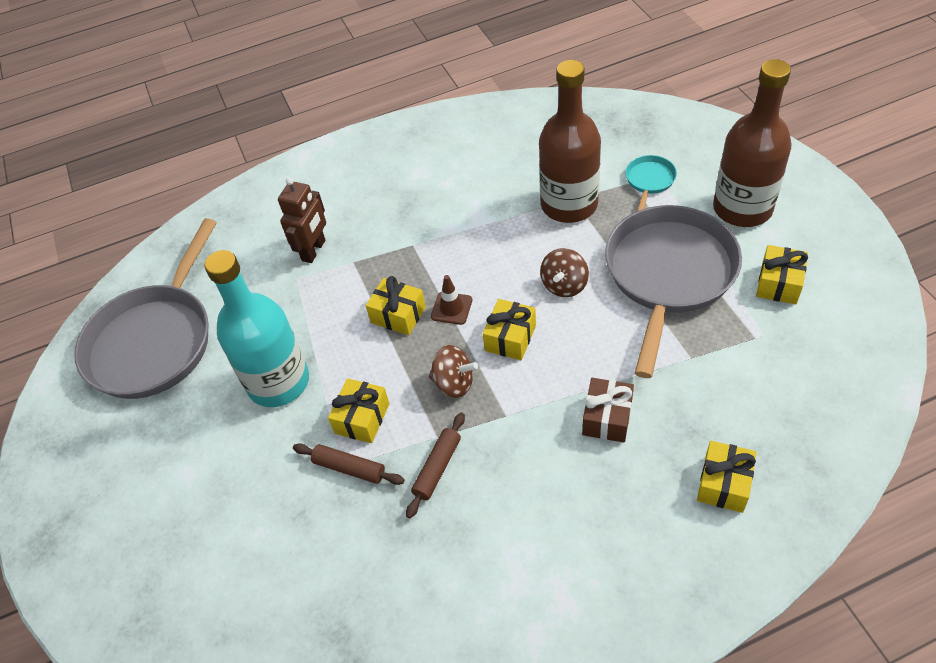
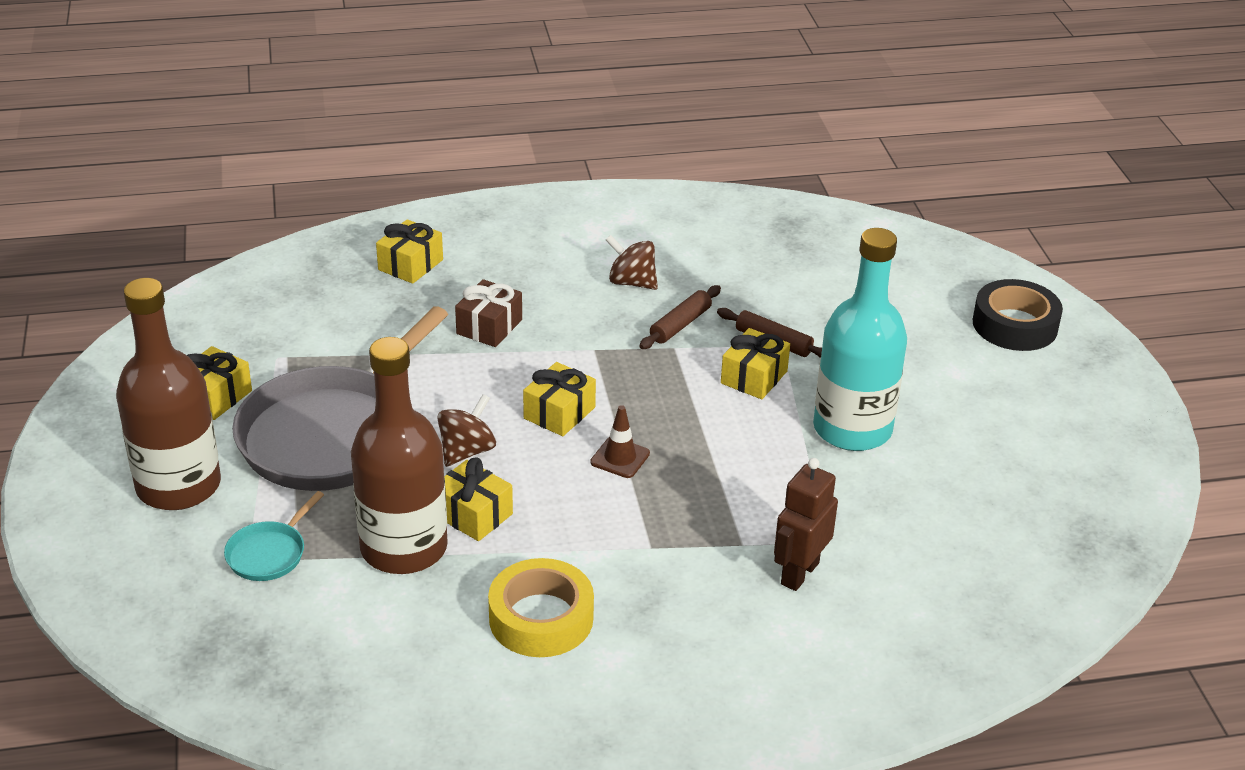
camera: 175 degrees left, 15 degrees down
(119, 556) = (1015, 325): none -> black tape
(154, 341) = (1026, 507): grey pan -> none
(398, 315) = (691, 466): yellow gift -> yellow gift (473, 514)
(454, 383) = (641, 386): brown spinning top -> brown spinning top (631, 282)
(466, 184) = (541, 618): none -> yellow tape

